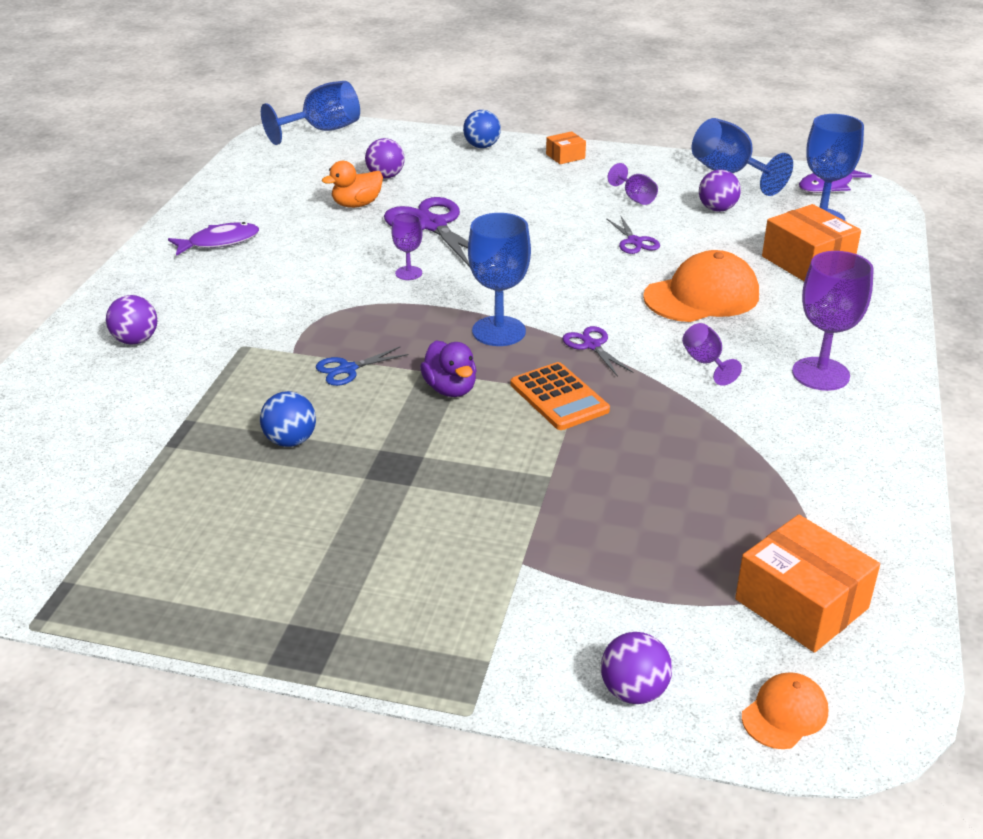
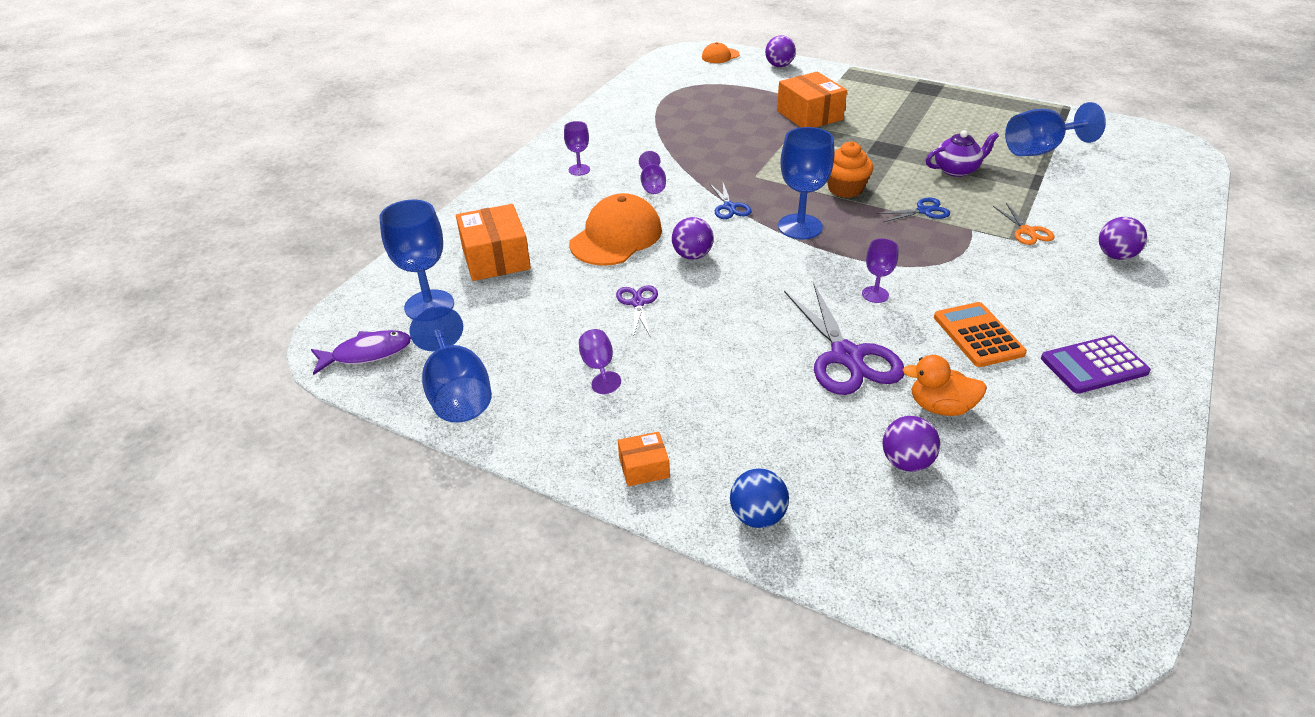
camera: 165 degrees left, 5 degrees up
(219, 242) = (1094, 365): purple fish -> purple calculator
(225, 357) = (1027, 231): none -> orange scissors
(290, 441) = (956, 170): blue ball -> purple teapot
(322, 130) = (1027, 620): blue goblet -> blue goblet (1040, 150)
(356, 204) = (940, 407): orange duck -> orange duck turned 150 degrees counterclockwise
(450, 389) = (845, 189): purple duck -> orange cupcake
(559, 397) = (769, 175): orange calculator -> orange calculator (978, 335)
(591, 345) = (729, 207): purple scissors -> blue scissors
(701, 296) = (616, 237): orange cap -> orange cap turned 135 degrees clockwise
(717, 209) = (521, 336): purple ball -> purple ball (692, 255)
(801, 603) = (687, 80): orange box -> orange box (809, 115)
(820, 374) = (579, 170): purple goblet -> purple goblet, size x0.54

